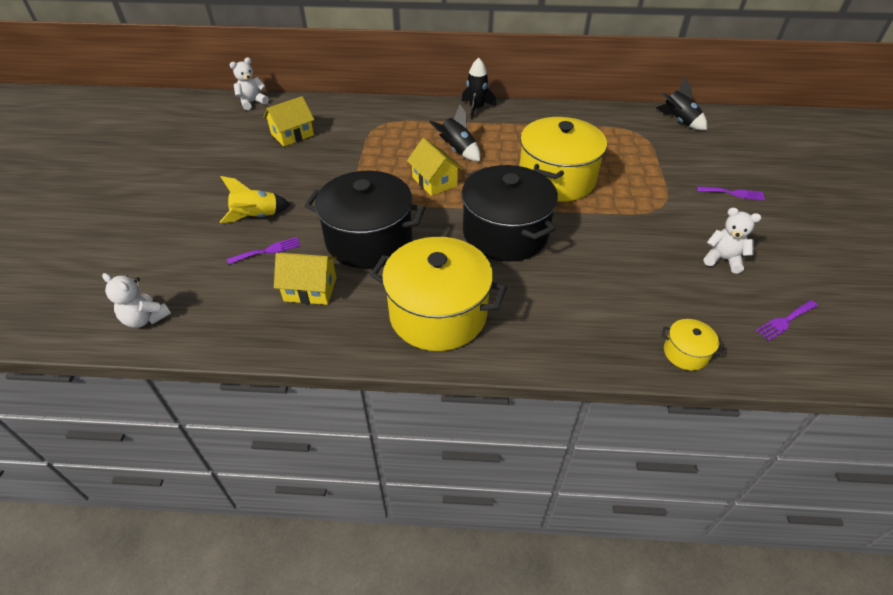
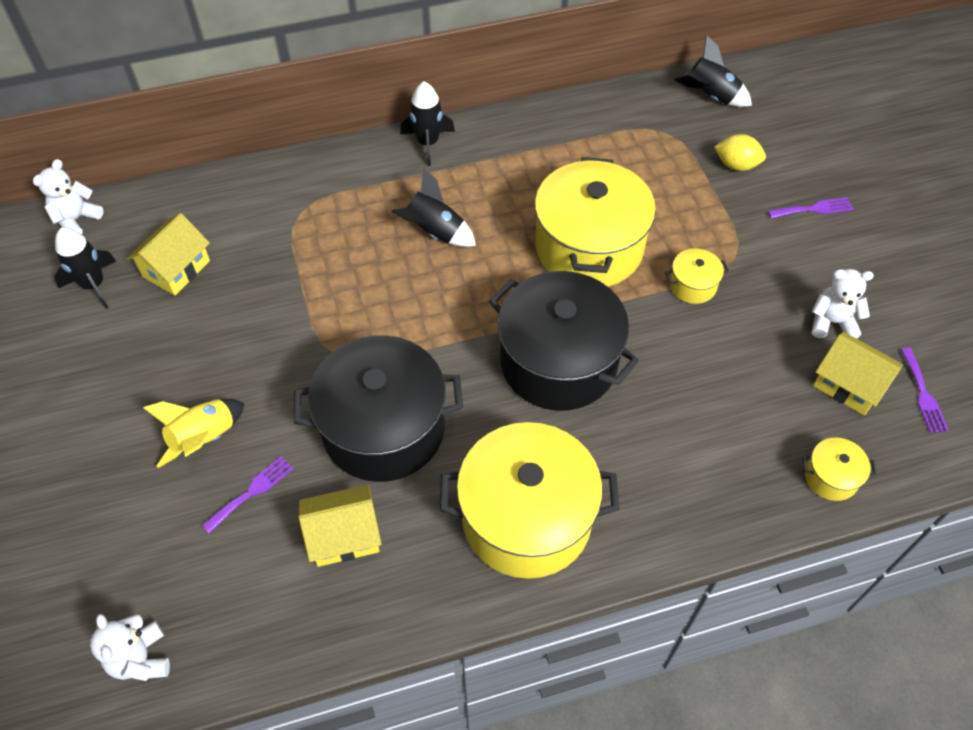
camera: 20 degrees left, 10 degrees up
(145, 318) = (141, 659): white teddy bear -> white teddy bear turned 60 degrees clockwise
(242, 132) = (93, 285): none -> black rocket
(434, 181) = (427, 299): yellow house -> yellow house (848, 384)
(622, 215) = (692, 285): none -> yellow pot
(683, 159) = (736, 165): none -> yellow lemon
(785, 321) = (923, 394): purple fork -> purple fork turned 45 degrees counterclockwise

